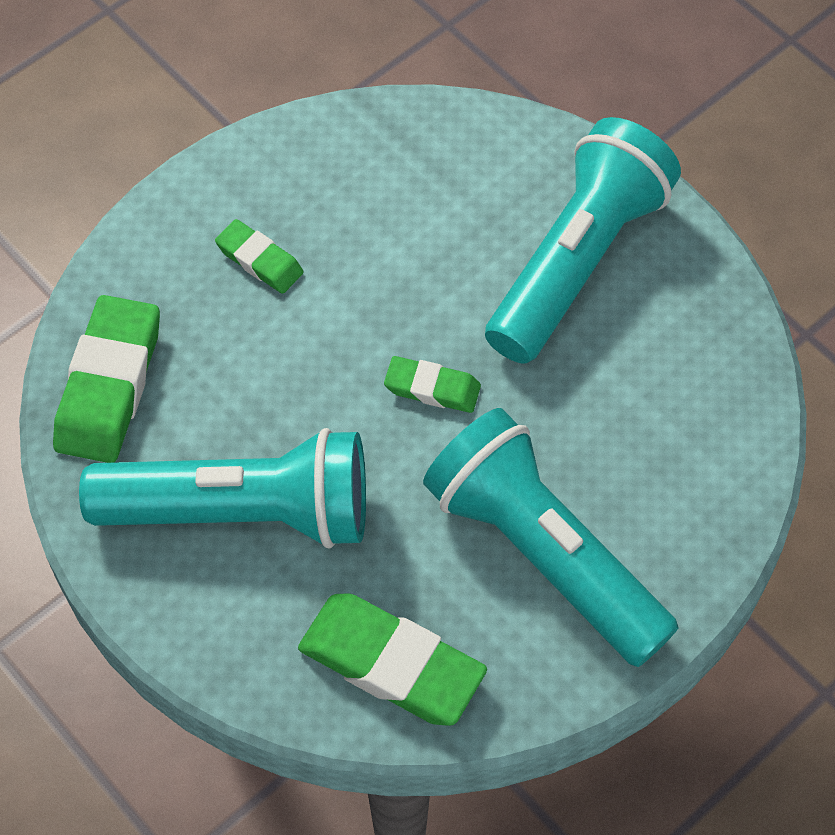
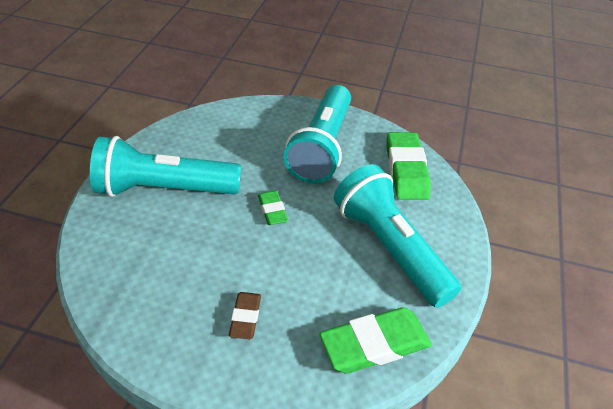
camera: 125 degrees left, 15 degrees down
(259, 260) = (245, 317): green eraser -> brown eraser

